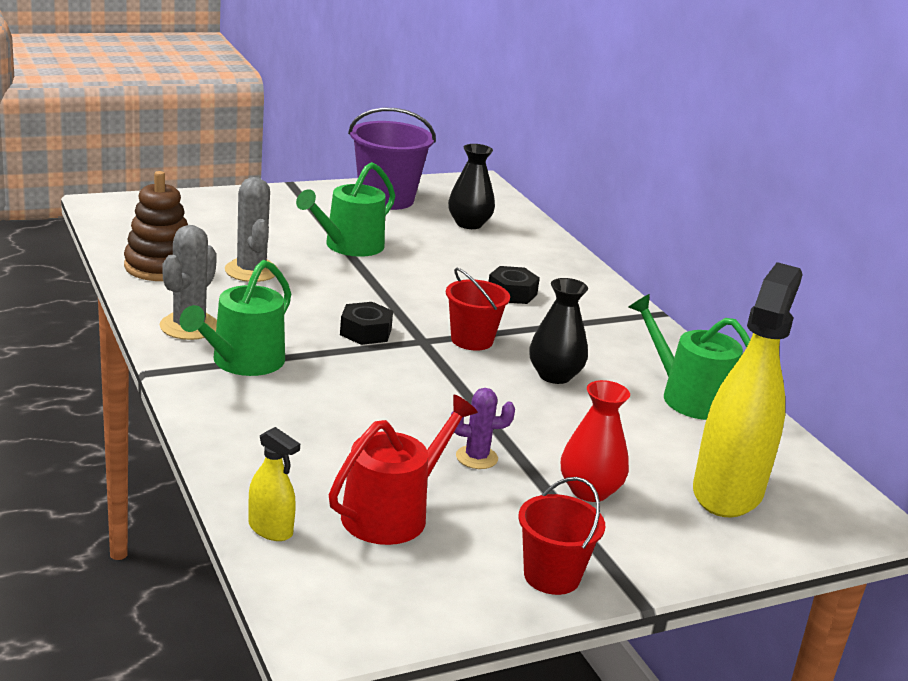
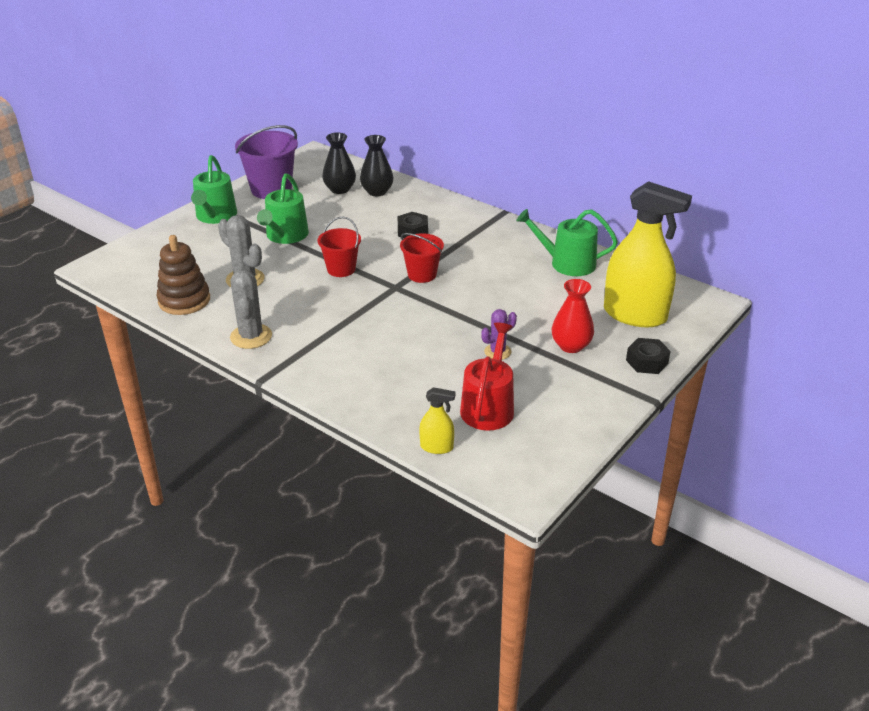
camera: 25 degrees left, 10 degrees up
(242, 362) = (309, 347): green watering can -> green watering can (215, 216)
(365, 332) = (358, 295): black nut -> black nut (647, 362)
(551, 576) = (598, 405): red bucket -> red bucket (341, 269)
(554, 375) = (488, 279): black vase -> black vase (377, 192)
(727, 491) = (635, 315): yellow spray bottle -> yellow spray bottle turned 120 degrees clockwise

